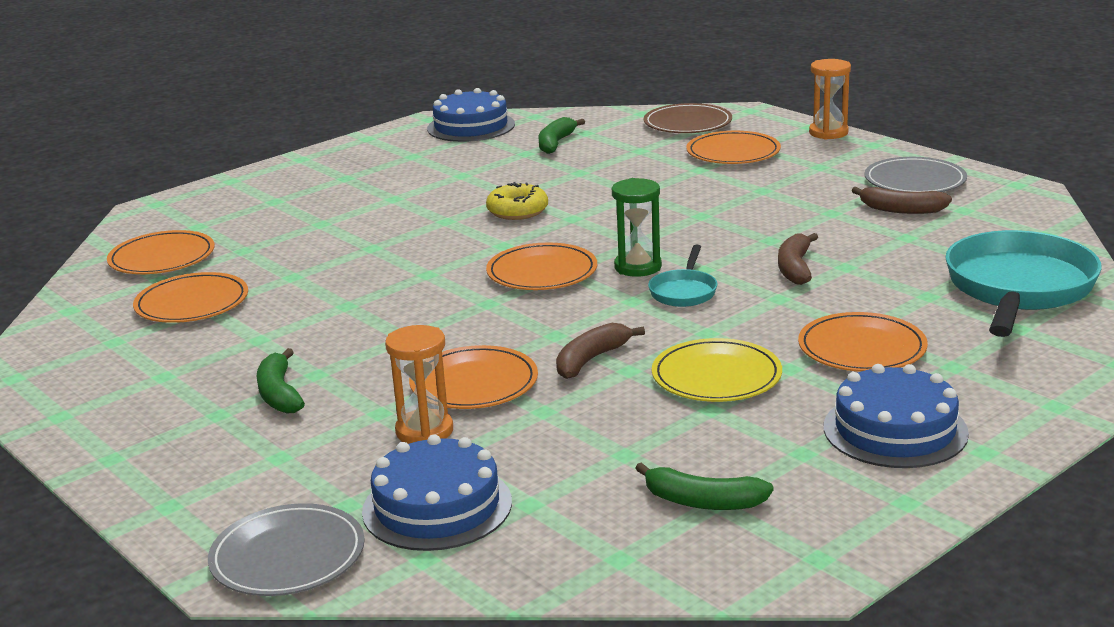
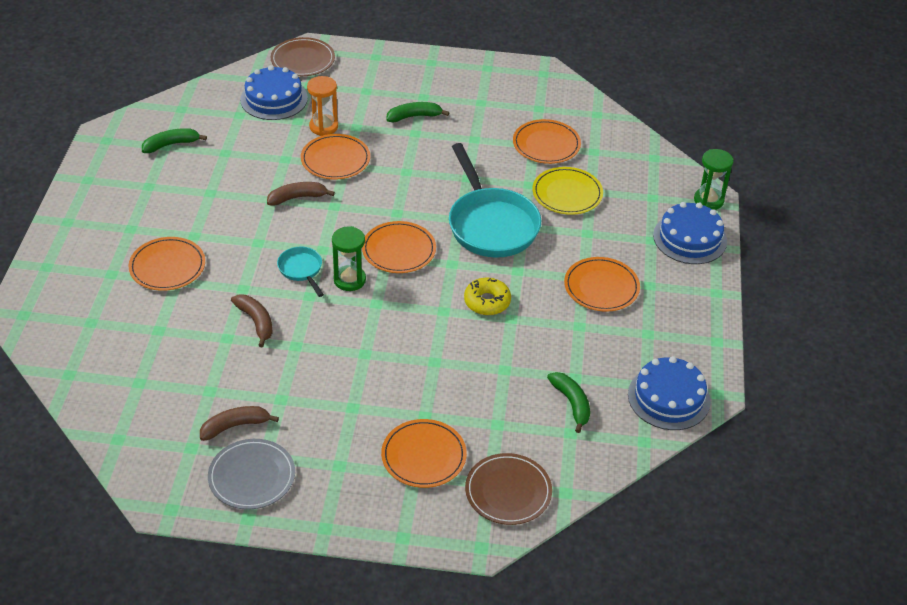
camera: 135 degrees right, 20 degrees up
(155, 208) = (708, 200): none -> green hourglass
(162, 258) = (622, 165): orange plate -> orange plate (601, 287)
(279, 394) = (414, 116): green banana -> green banana turned 45 degrees counterclockwise
(288, 556) = (303, 60): grey plate -> brown plate
(591, 360) = (297, 198): brown banana -> brown banana turned 105 degrees counterclockwise
(716, 376) = (225, 214): yellow plate -> yellow plate (567, 193)
(828, 133) = (378, 532): orange hourglass -> none
(895, 430) = (115, 217): blue cake -> blue cake (690, 238)
(1018, 289) = (108, 361): turquoise pan -> turquoise pan (491, 224)

